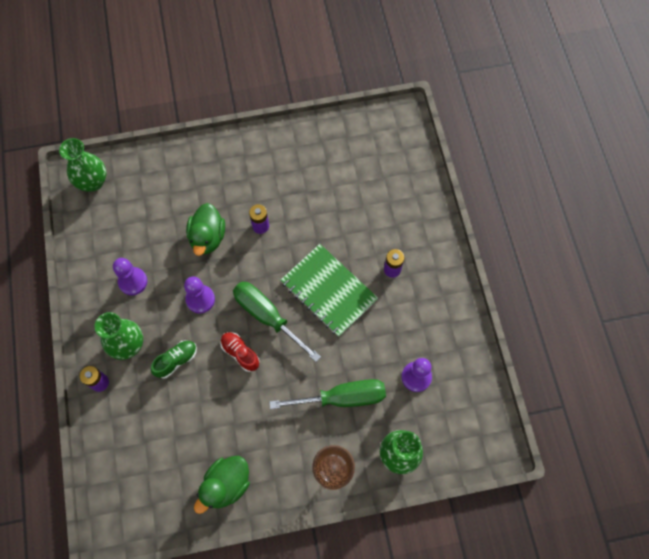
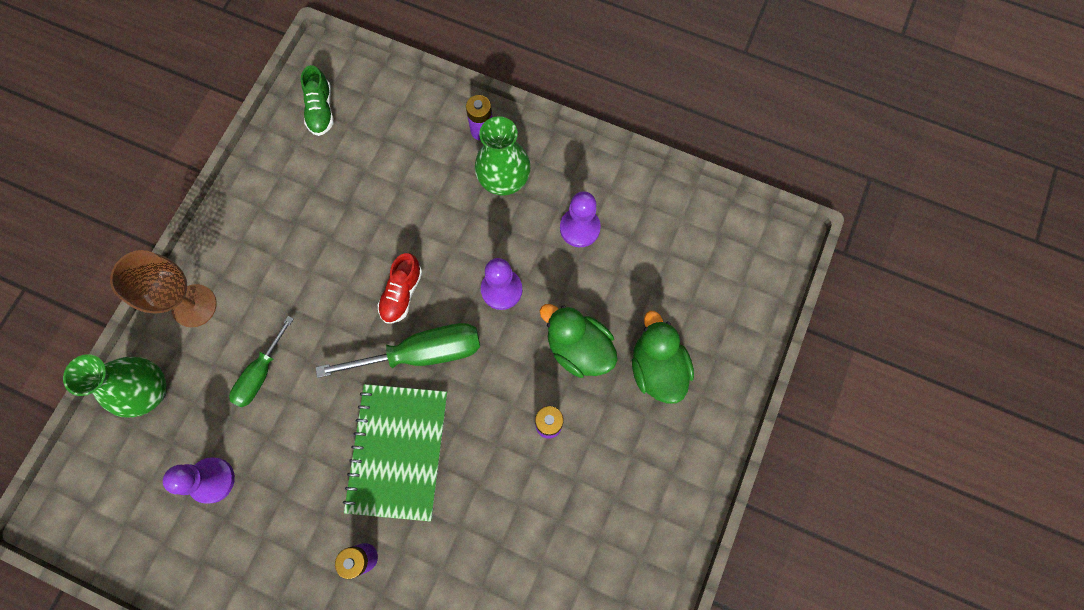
camera: 125 degrees right, 5 degrees up
(93, 182) = (752, 256): green vase -> none
(176, 360) = (447, 220): green shoe -> green shoe (321, 110)
(226, 484) = (274, 191): green duck -> green duck (657, 368)
(240, 353) = (402, 293): red shoe -> red shoe turned 120 degrees clockwise
(329, 291) = (398, 451): green notebook -> green notebook turned 75 degrees counterclockwise
(342, 398) = (260, 373): green screwdriver -> green screwdriver, size x0.61

